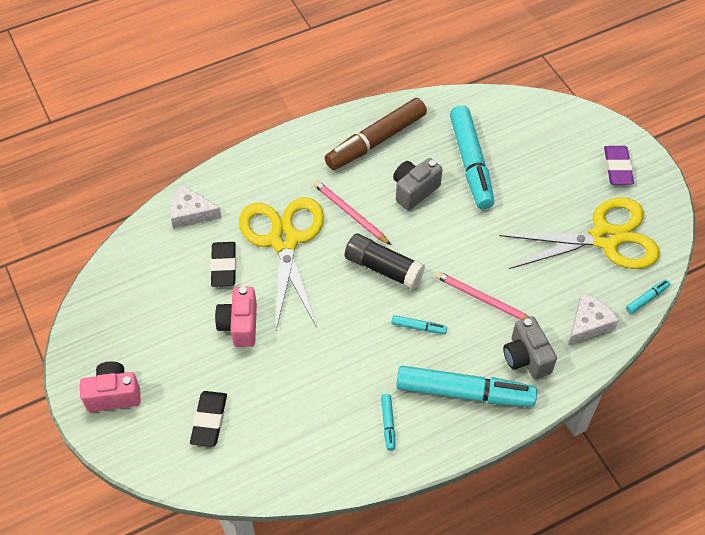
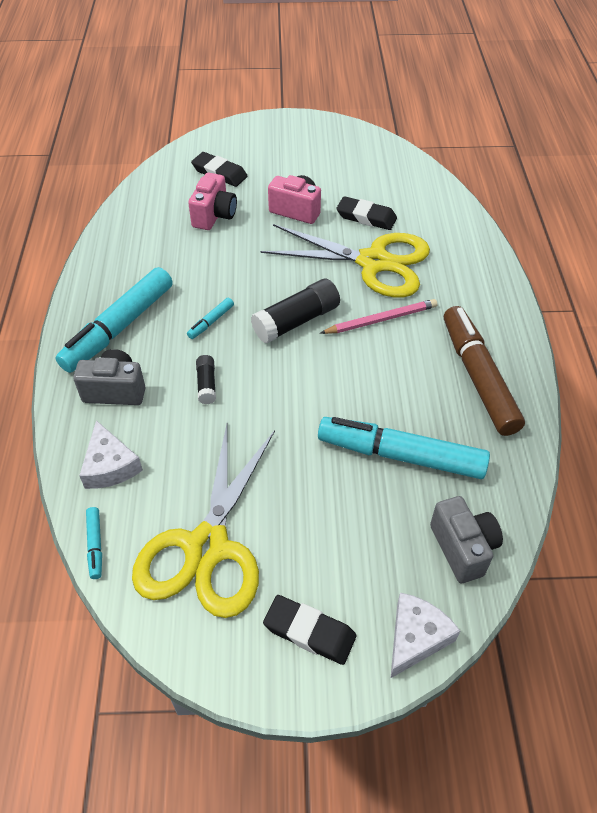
camera: 115 degrees right, 5 degrees down
(113, 395) = (279, 134): pink camera -> pink camera (214, 216)
(191, 213) = (441, 213): white cheese -> white cheese (416, 637)
(388, 424) = (132, 267): turquoise marker -> none
(414, 190) = (385, 384): grey camera -> grey camera (463, 548)
(482, 299) = (207, 384): pink pencil -> black glue stick
(617, 168) = (309, 632): purple eraser -> black eraser

